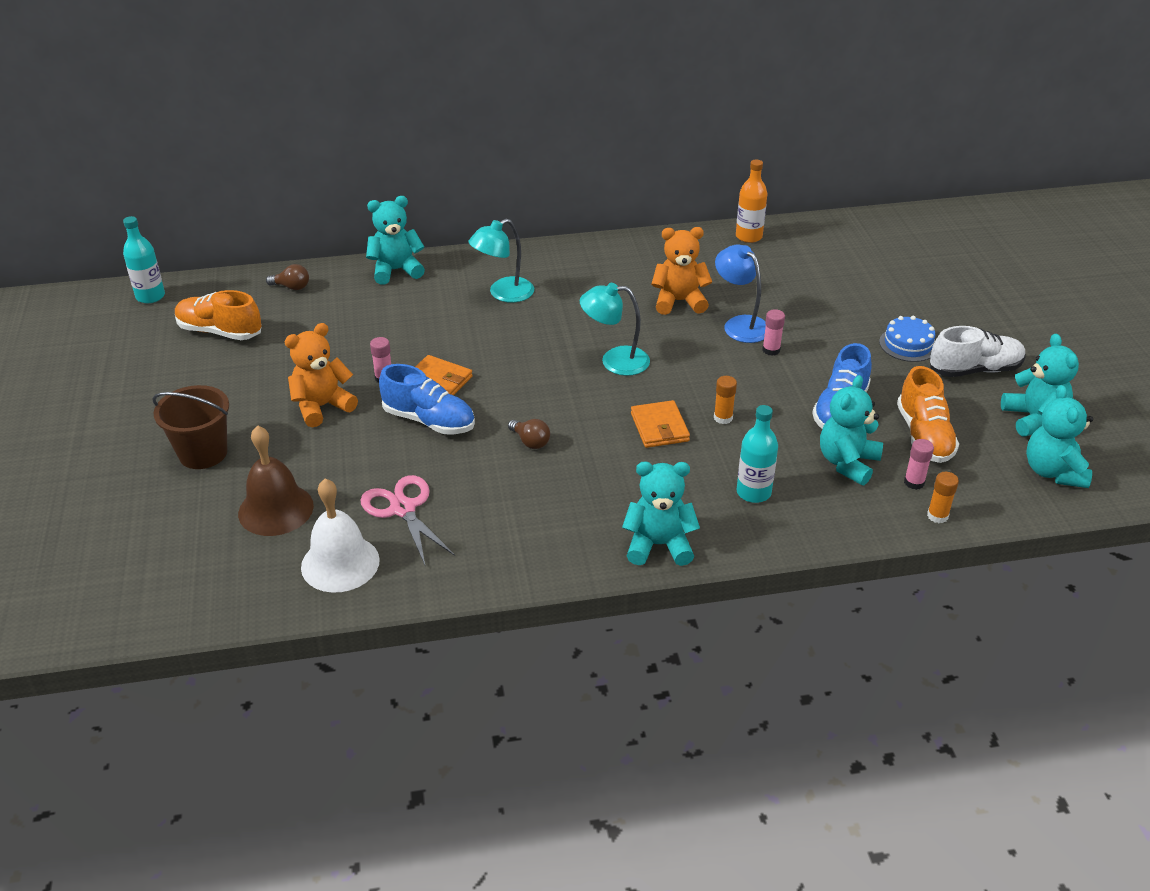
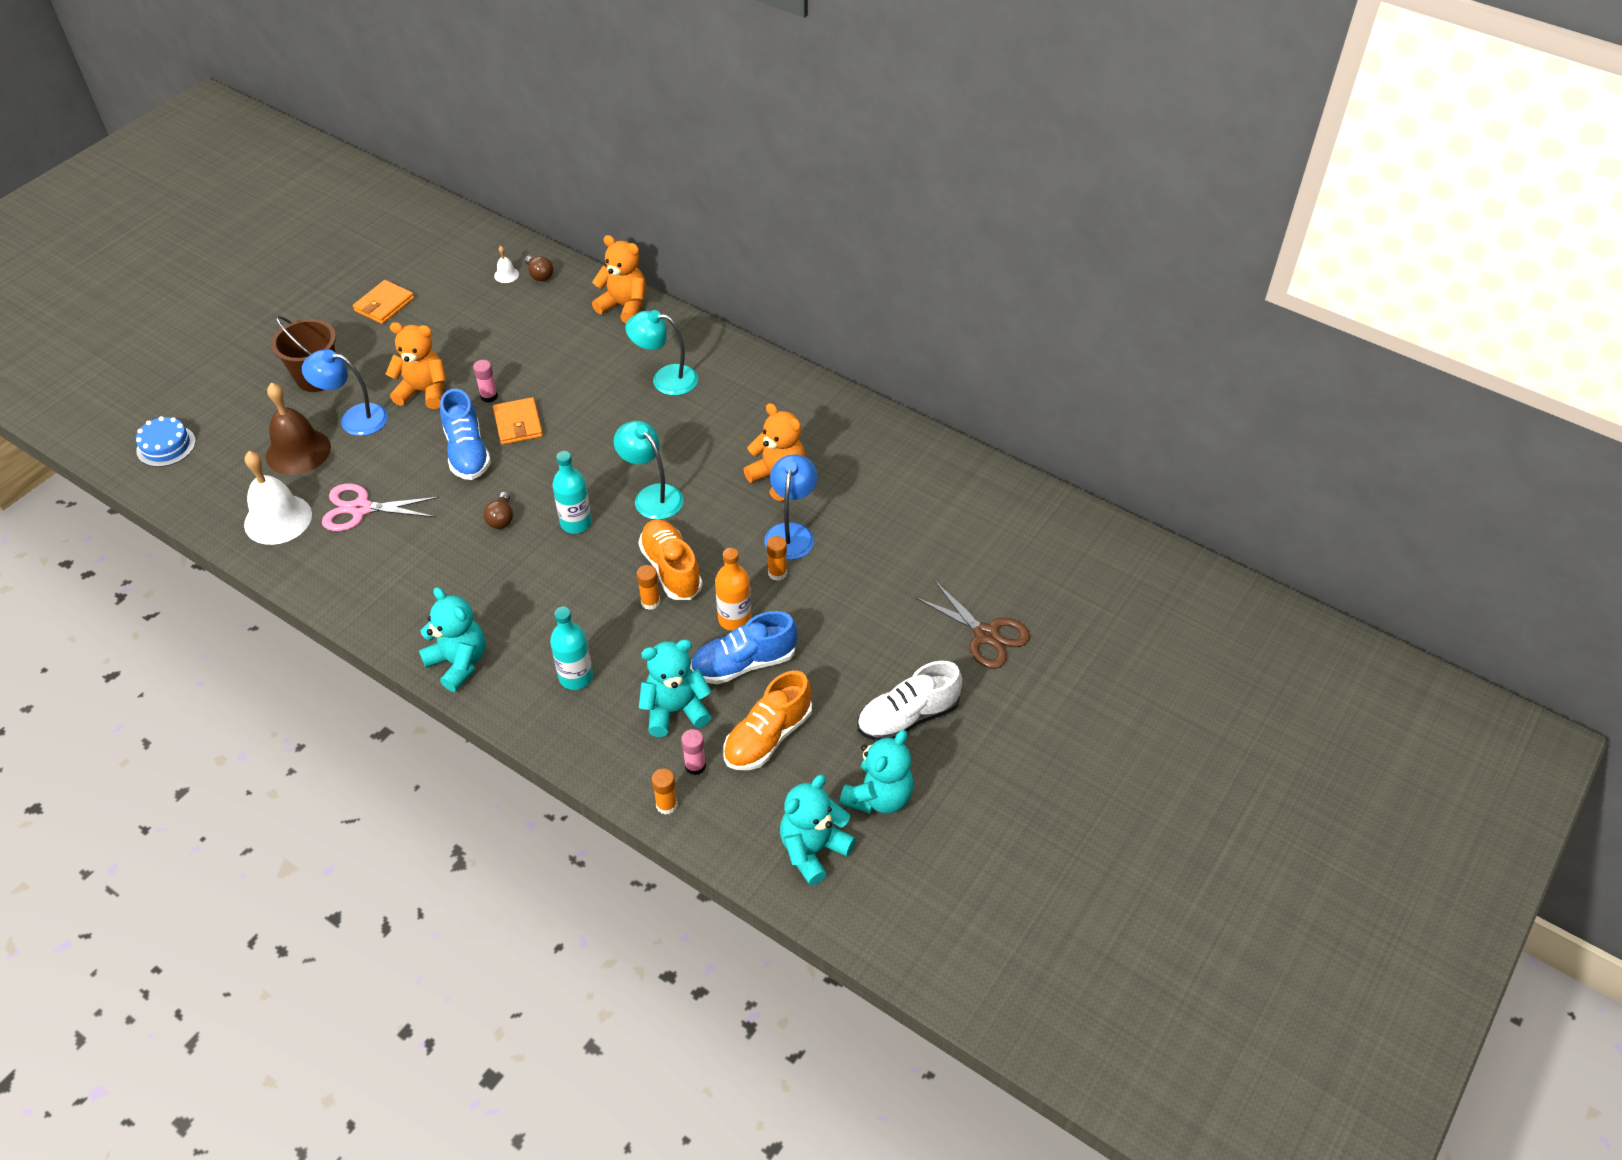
camera: 45 degrees right, 10 degrees up
(150, 296) = (449, 224): turquoise bottle -> turquoise bottle (576, 523)
(220, 332) = (449, 284): orange shoe -> orange shoe (671, 569)
(262, 301) = (506, 275): none -> white bell
(289, 458) = (354, 418): none -> blue lamp
(396, 270) = (624, 306): turquoise teddy bear -> orange teddy bear
(403, 509) = (361, 508): pink scissors -> pink scissors turned 105 degrees counterclockwise
(659, 427) = (597, 574): orange wallet -> orange wallet (384, 305)
(748, 236) = (932, 456): orange bottle -> orange bottle (734, 619)
(771, 350) = (777, 573): pink glue stick -> orange glue stick
(908, 344) = (893, 652): blue cake -> blue cake (166, 446)
(937, 303) = (986, 635): none -> brown scissors
(974, 370) = (908, 717): white shoe -> white shoe turned 120 degrees clockwise

